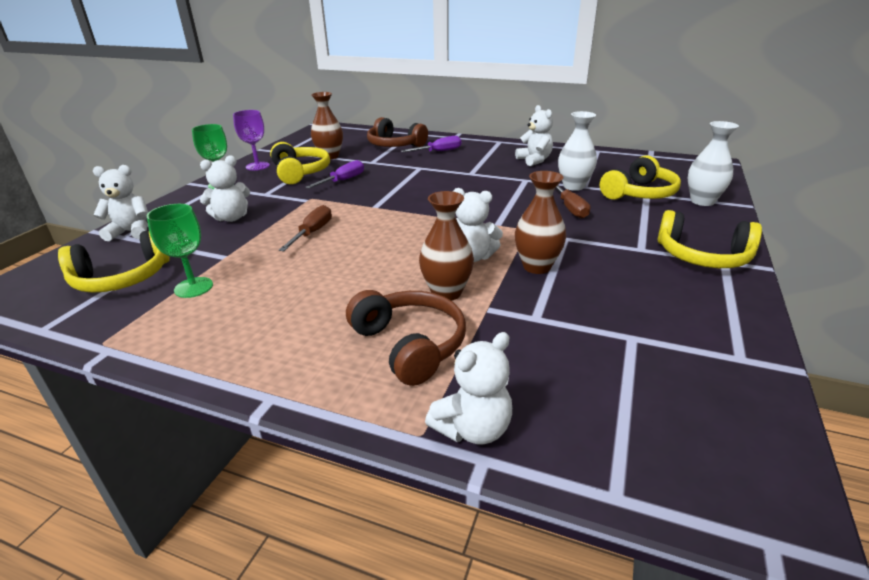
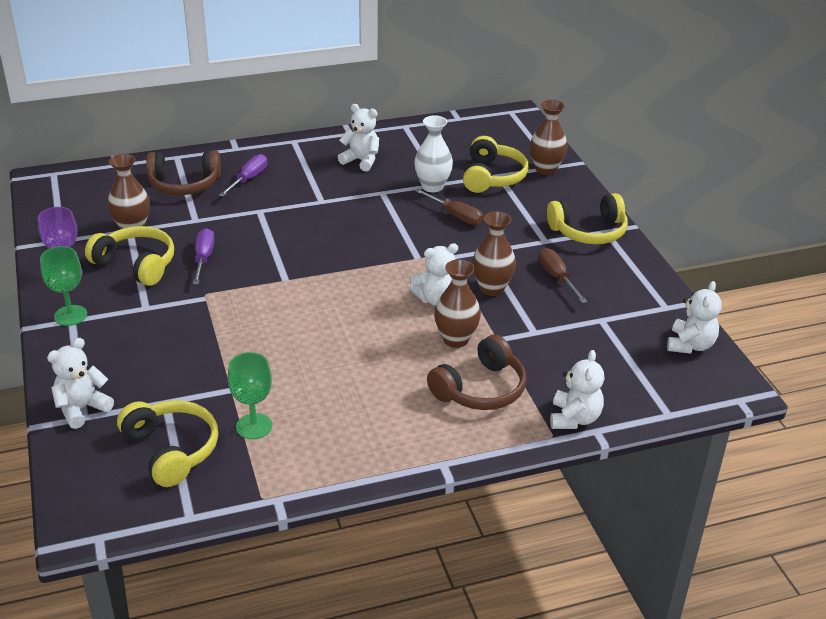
camera: 40 degrees left, 5 degrees up
(122, 278) = (171, 450): yellow headphones -> yellow headphones turned 60 degrees counterclockwise
(231, 218) = (161, 349): white teddy bear -> white teddy bear (690, 345)
(312, 232) = (271, 331): brown screwdriver -> brown screwdriver (557, 277)
(409, 345) = (480, 389): brown headphones -> brown headphones turned 120 degrees clockwise
(702, 201) = (546, 169): white vase -> brown vase

